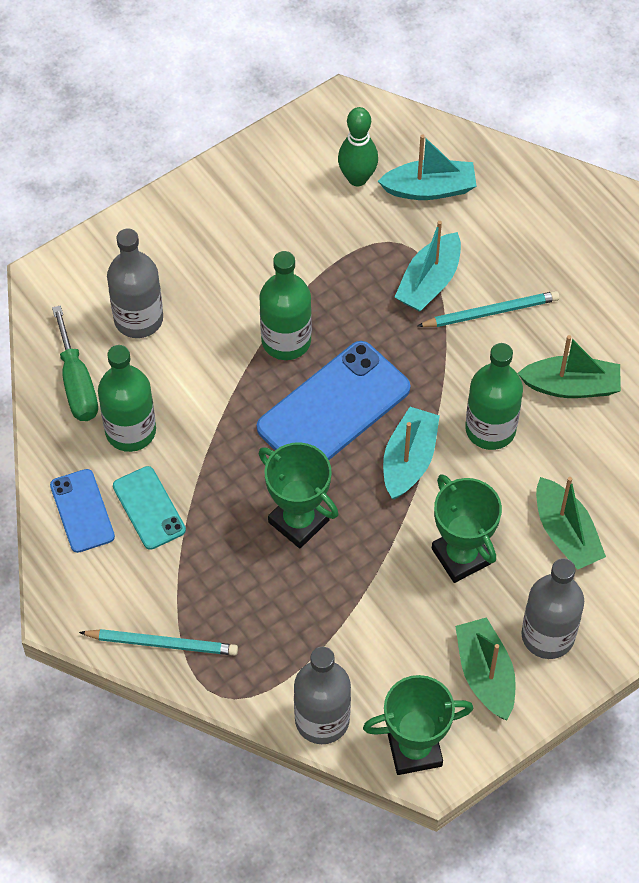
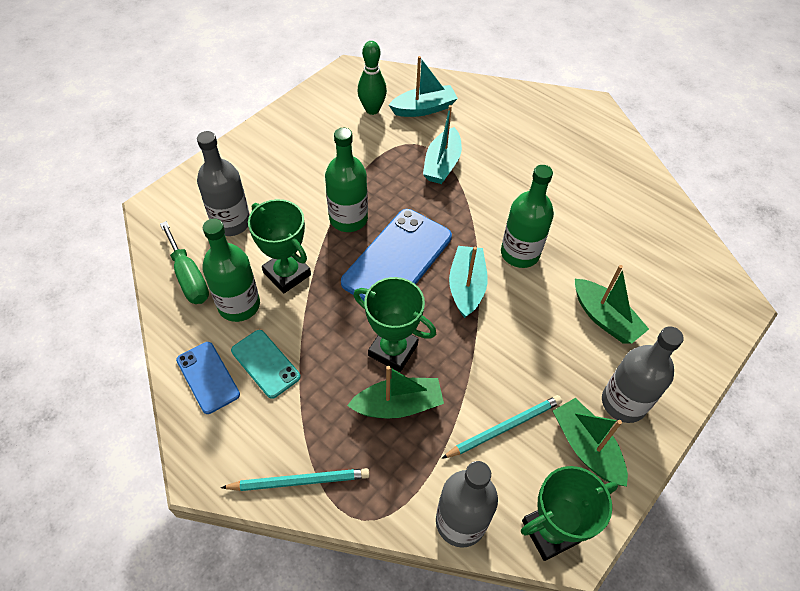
camera: 15 degrees left, 5 degrees down
(461, 556) = (531, 352): green trophy -> green trophy (287, 274)
(491, 312) = (492, 176): turquoise pencil -> turquoise pencil (504, 427)
(571, 386) = (566, 214): green boat -> green boat (398, 405)

